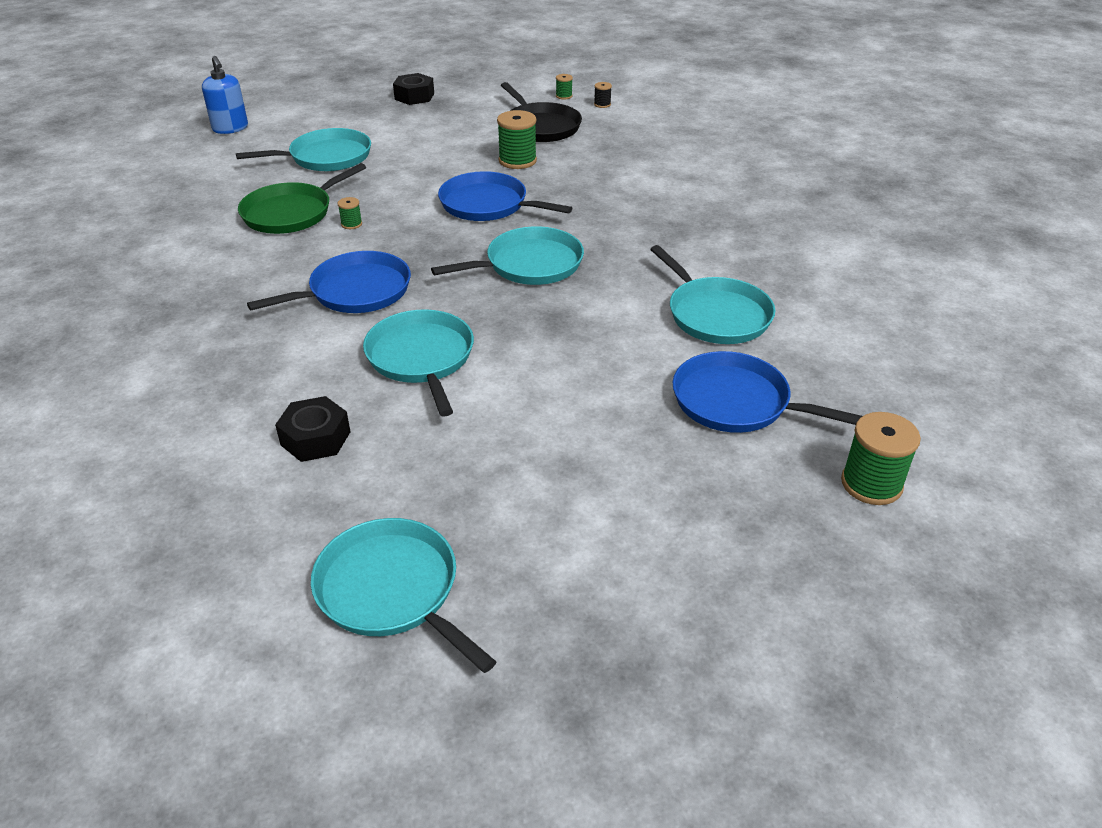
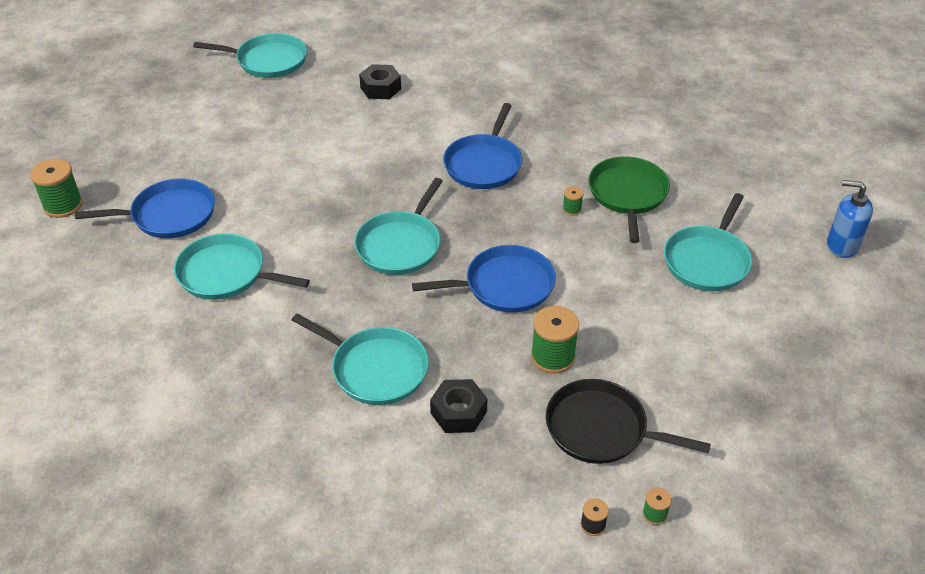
camera: 140 degrees right, 5 degrees up
(414, 96) = (793, 399): black nut -> black nut (458, 412)
(421, 358) = (383, 147): turquoise pan -> turquoise pan (375, 369)

